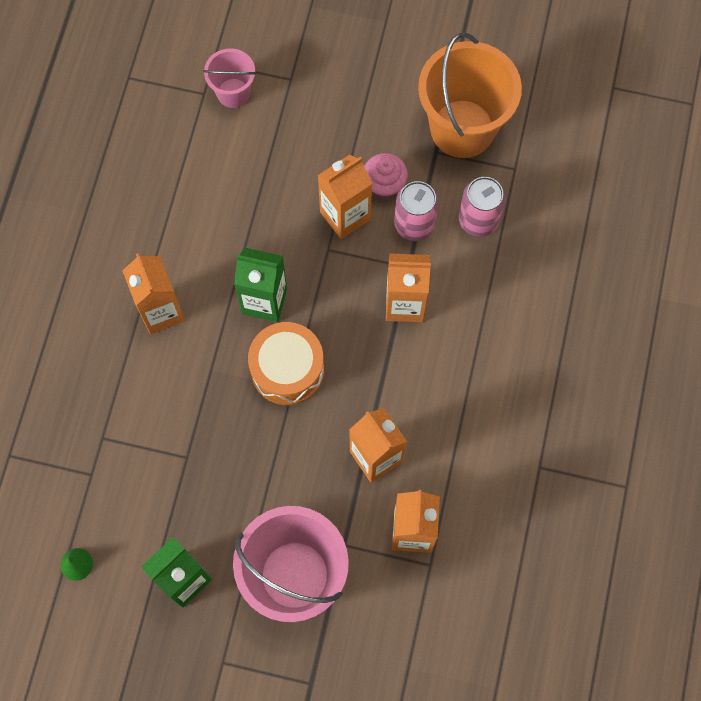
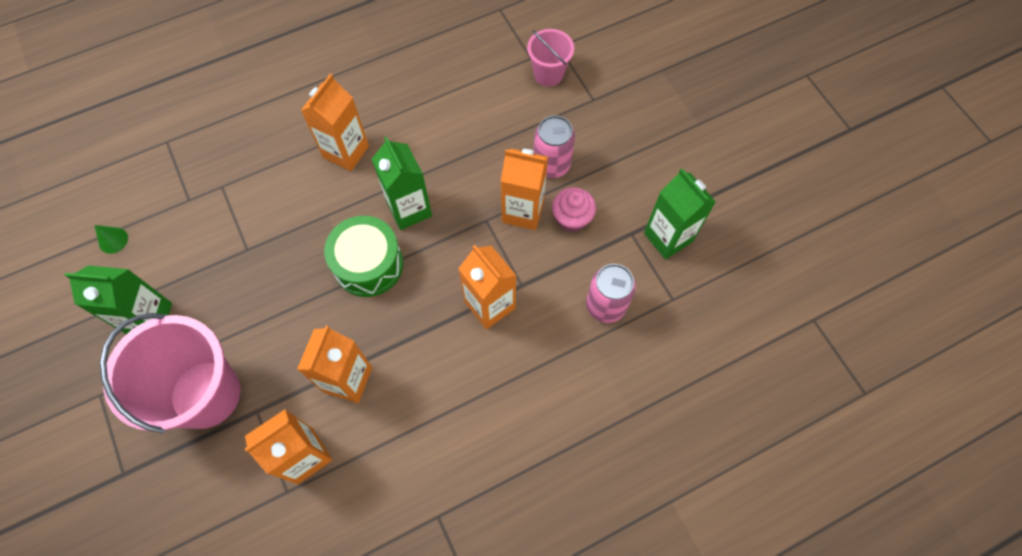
camera: 50 degrees right, 5 degrees down
(287, 369) = (368, 264): orange drum -> green drum
(414, 224) = (559, 263): pink can -> pink can (551, 164)
(462, 128) = (668, 237): orange bucket -> green carton

